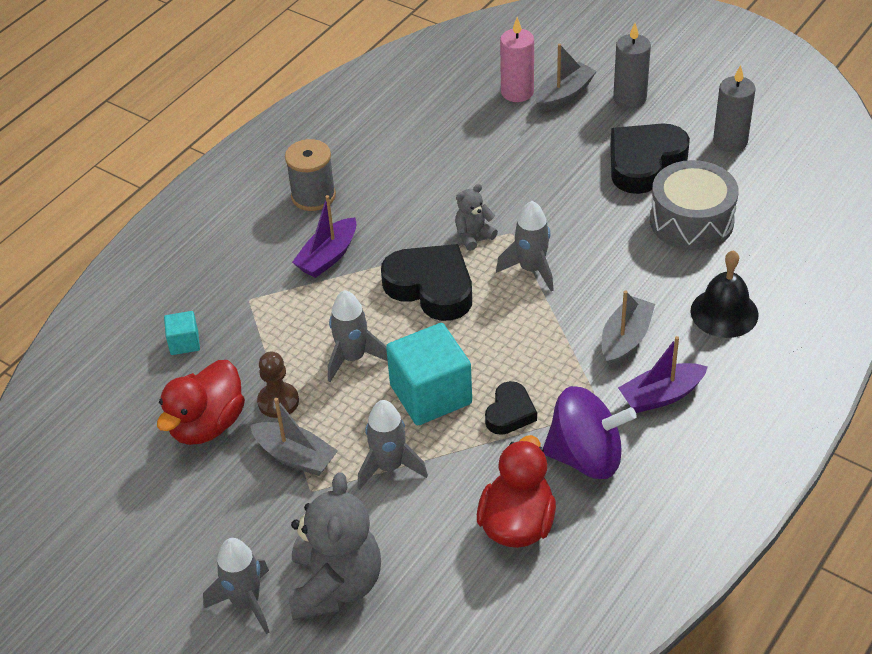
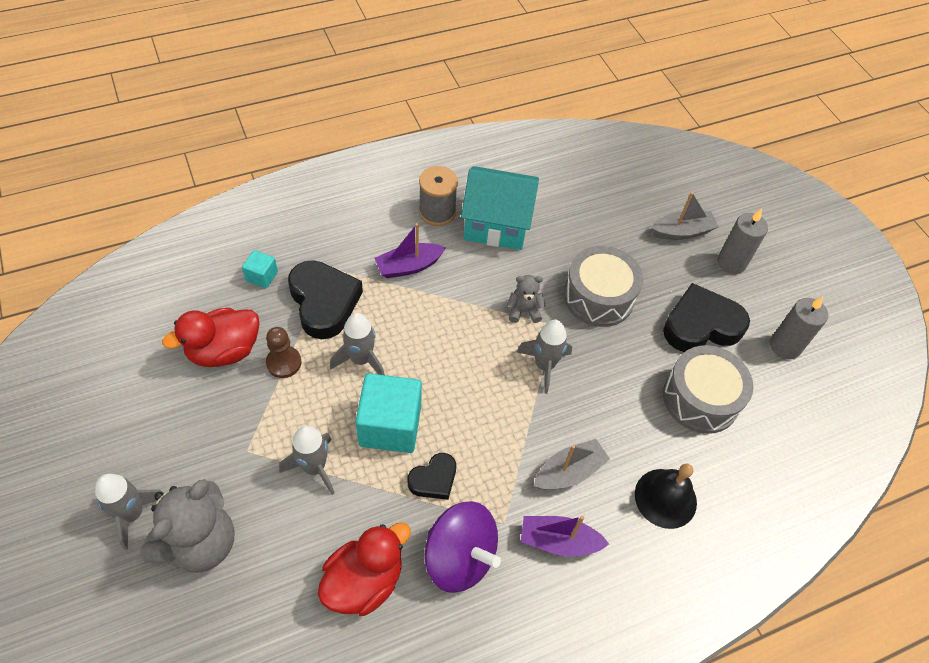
camera: 25 degrees right, 10 degrees up
(295, 456) = (259, 415): grey boat -> none
(383, 177) = (497, 224): none -> turquoise house
(431, 287) = (460, 336): black heart -> black heart (324, 302)
(517, 92) = (648, 210): pink candle -> none
(533, 188) = (598, 297): none -> grey drum

